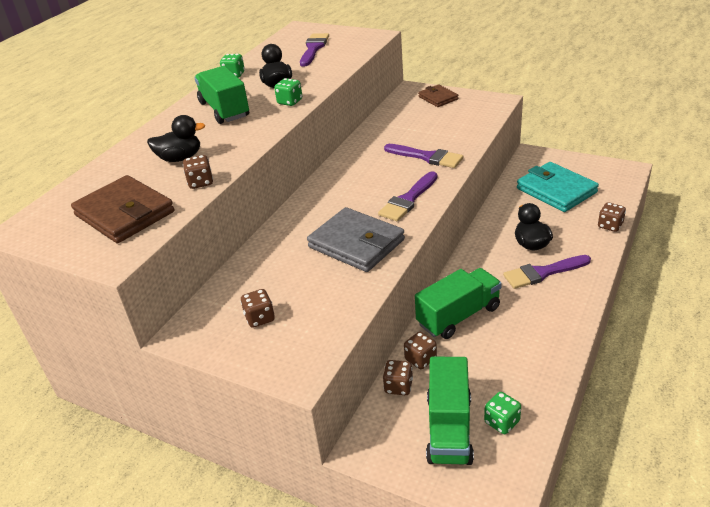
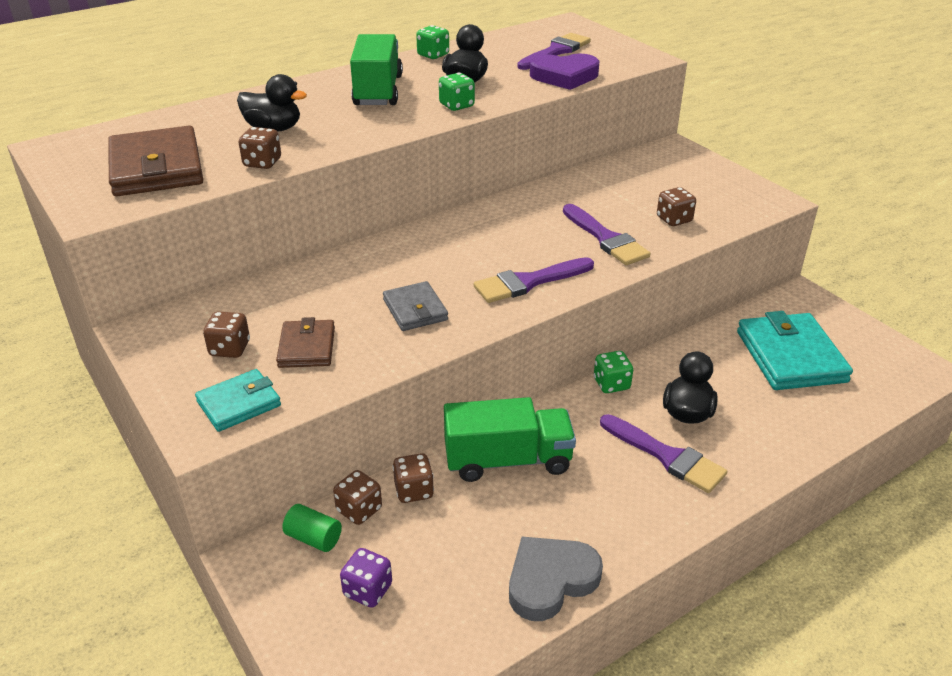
camera: 25 degrees right, 0 degrees up
(304, 347) = (239, 403): none -> turquoise wallet
(337, 62) = (564, 76): none -> purple heart
(356, 244) = (415, 310): grey wallet -> grey wallet, size x0.56
(387, 416) = (313, 538): none -> green cylinder
(438, 98) = (697, 170): brown wallet -> brown wallet (307, 347)
(449, 428) = (368, 590): green truck -> purple dice
(502, 422) = (435, 617): green dice -> green dice (611, 384)
(542, 273) = (667, 456): purple brush -> purple brush turned 150 degrees counterclockwise
(544, 369) = (550, 580): none -> grey heart
(610, 226) = (823, 436): brown dice -> brown dice (674, 219)

